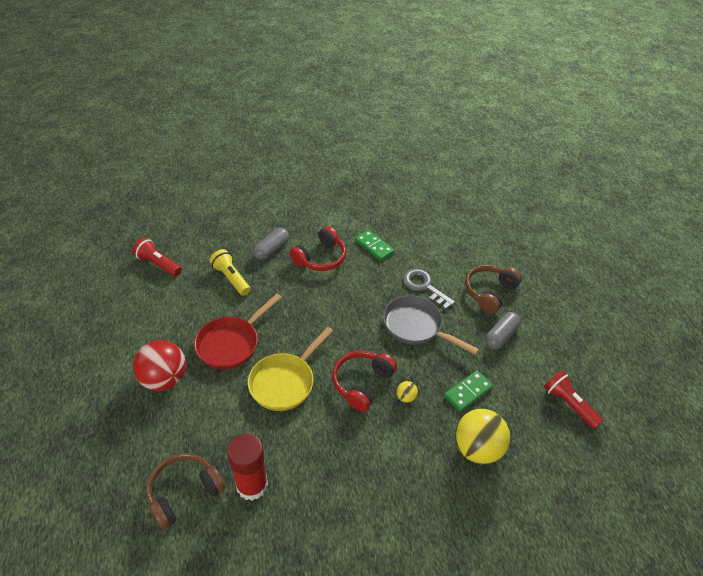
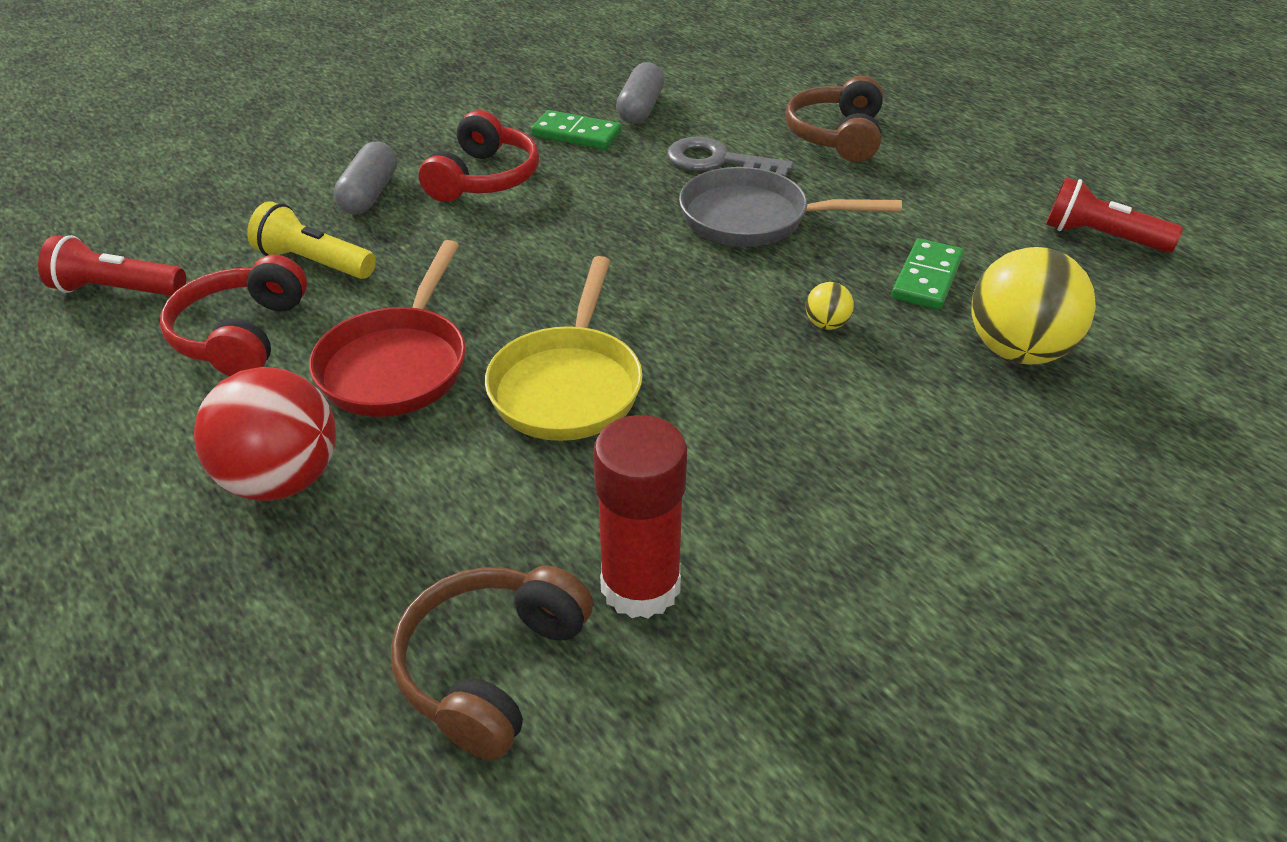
camera: 25 degrees left, 5 degrees down
(362, 383) = (726, 333): red headphones -> red headphones (242, 335)
(501, 336) = (909, 186): grey capsule -> grey capsule (640, 109)

